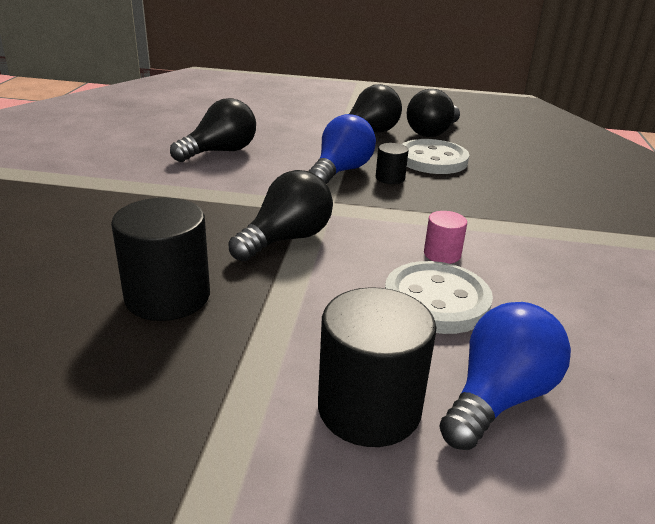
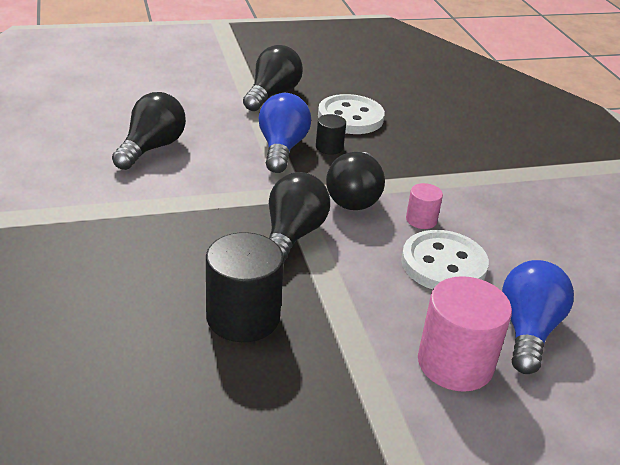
camera: 25 degrees left, 5 degrees up
(369, 408) = (455, 363): black cylinder -> pink cylinder
(432, 132) = (329, 82): black light bulb -> black light bulb (354, 197)

